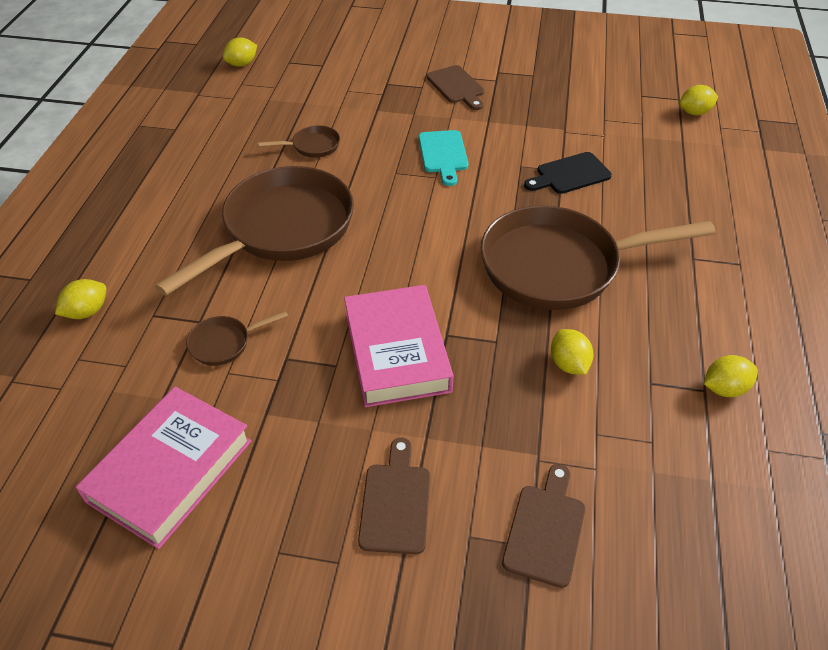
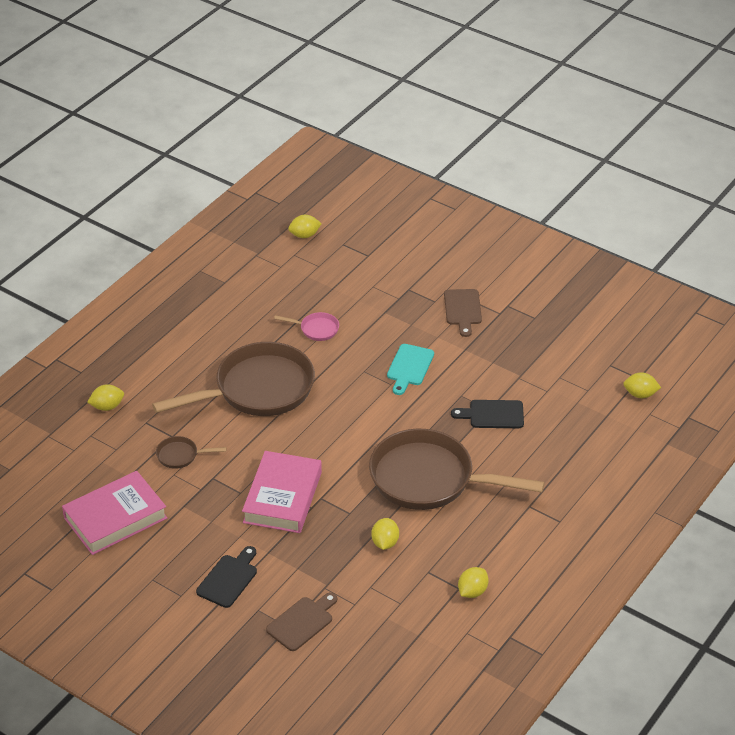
camera: 25 degrees right, 5 degrees down
(312, 146) = (316, 329): brown pan -> pink pan
(395, 502) = (228, 579): brown cutting board -> black cutting board
(724, 388) = (472, 591): yellow lemon -> yellow lemon turned 60 degrees counterclockwise

